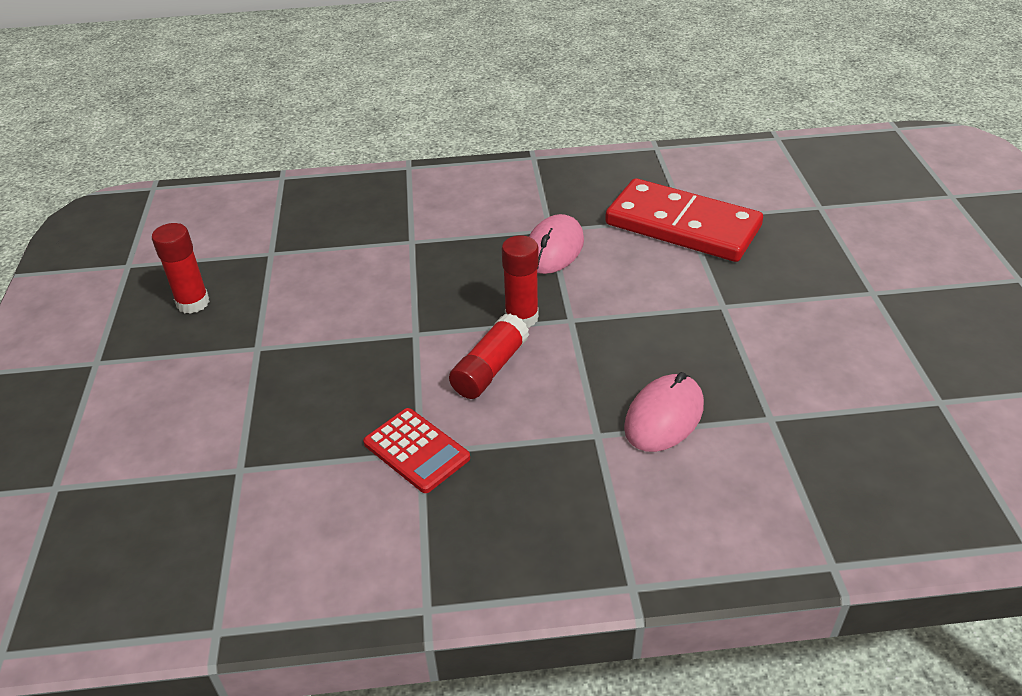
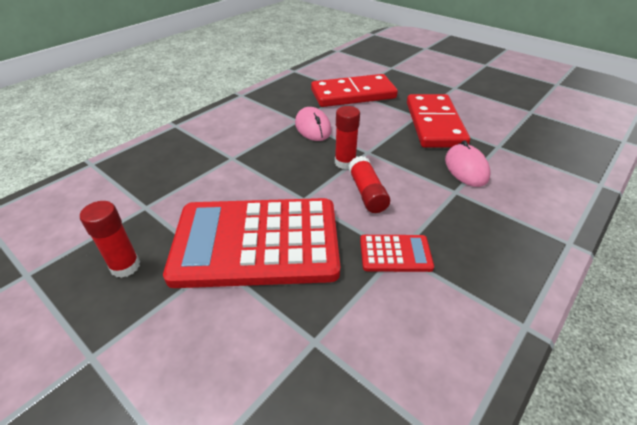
camera: 45 degrees left, 0 degrees up
(312, 350) = (256, 243): none -> red calculator
(728, 332) = (434, 124): none -> red domino

